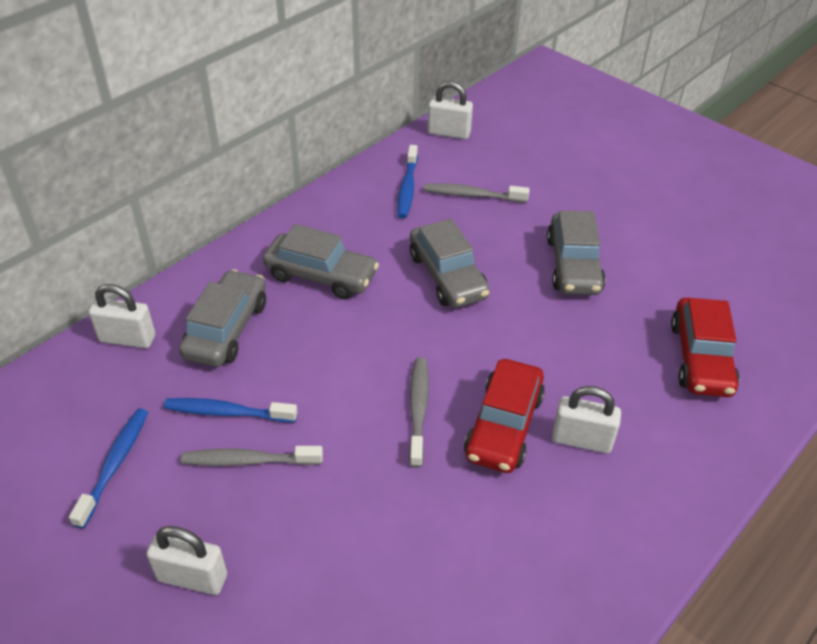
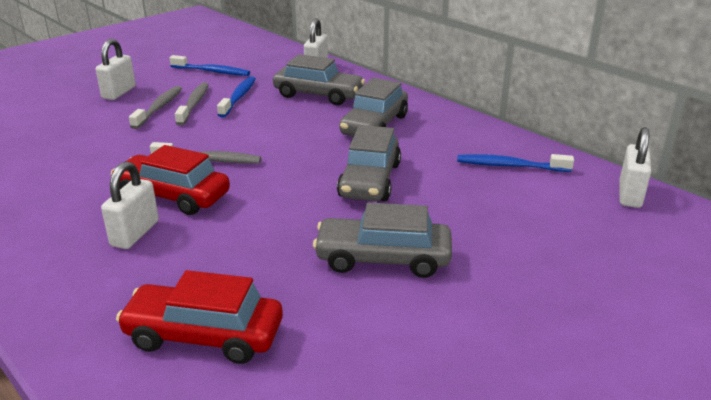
camera: 95 degrees right, 15 degrees down
(447, 276) = (369, 180): grey car -> grey car turned 60 degrees counterclockwise
(472, 195) = (506, 202): grey toothbrush -> grey toothbrush (159, 108)

